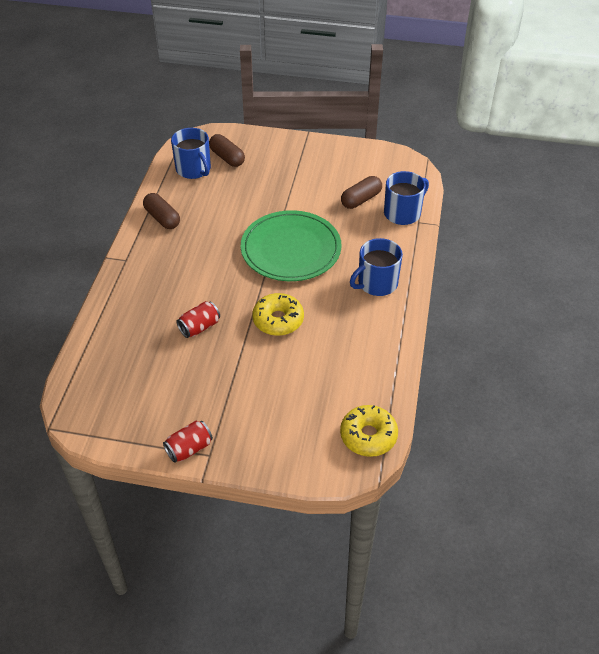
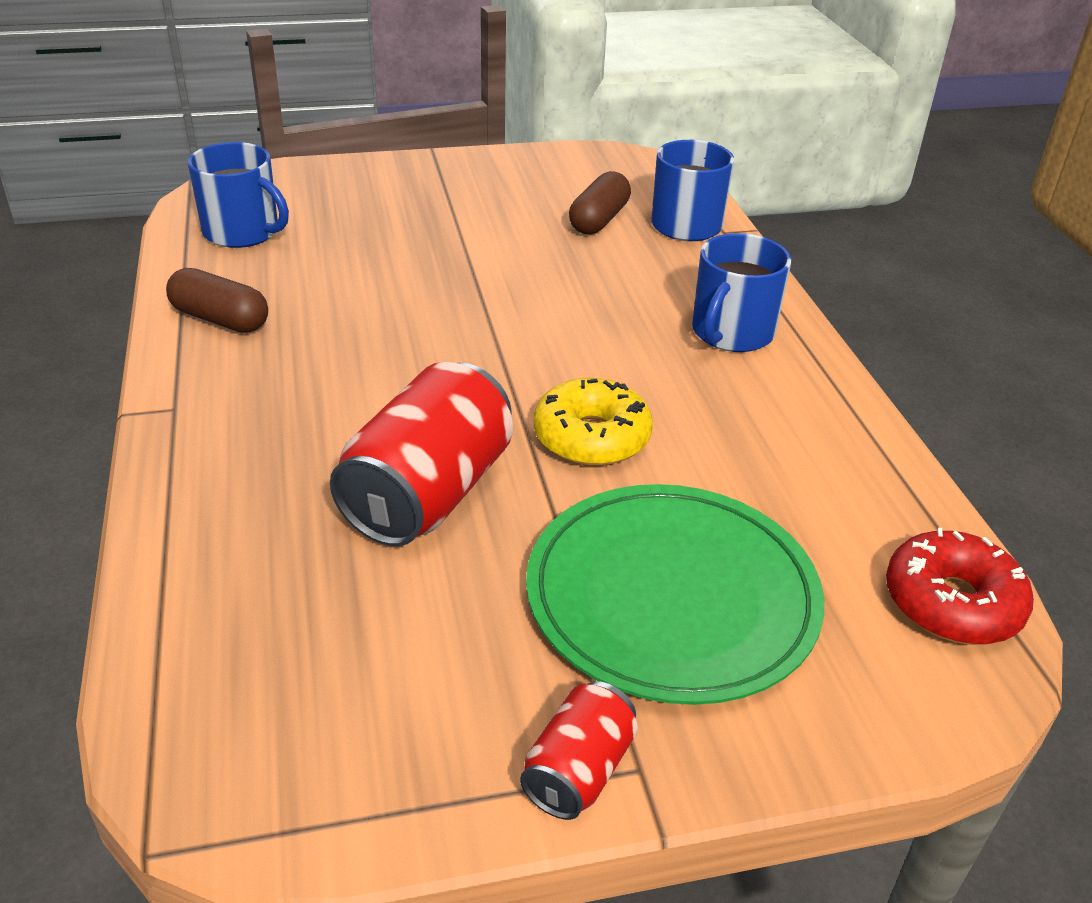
camera: 25 degrees left, 10 degrees down
(199, 327) = (428, 493): red can -> red can, size x1.91
(227, 158) = (301, 205): brown capsule -> none
(291, 249) = (527, 315): green plate -> green plate (671, 597)
(368, 436) = (952, 603): yellow donut -> red donut

